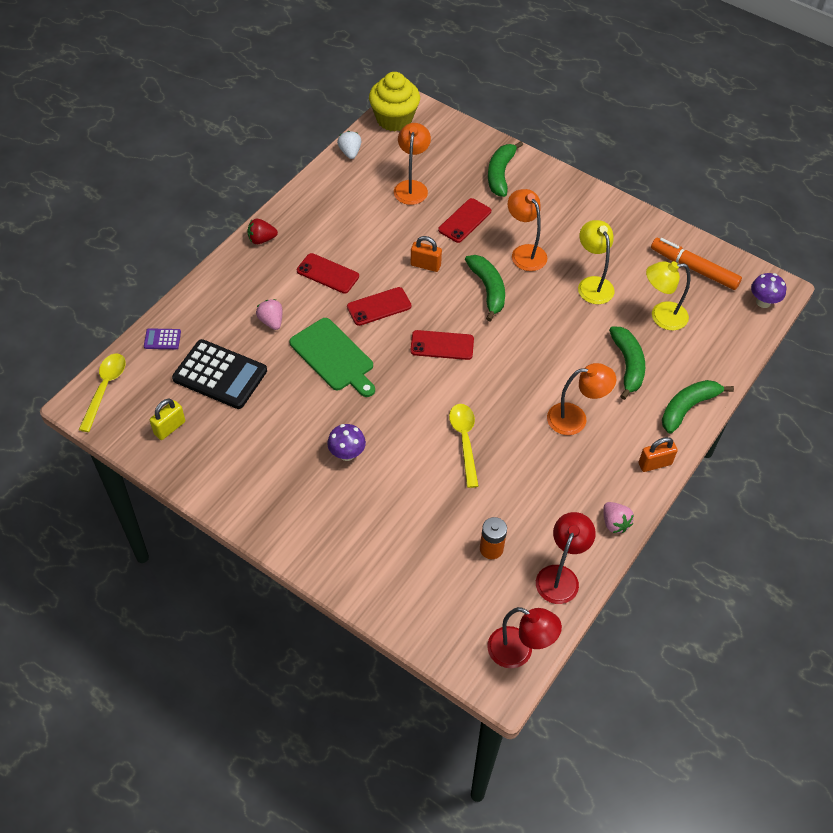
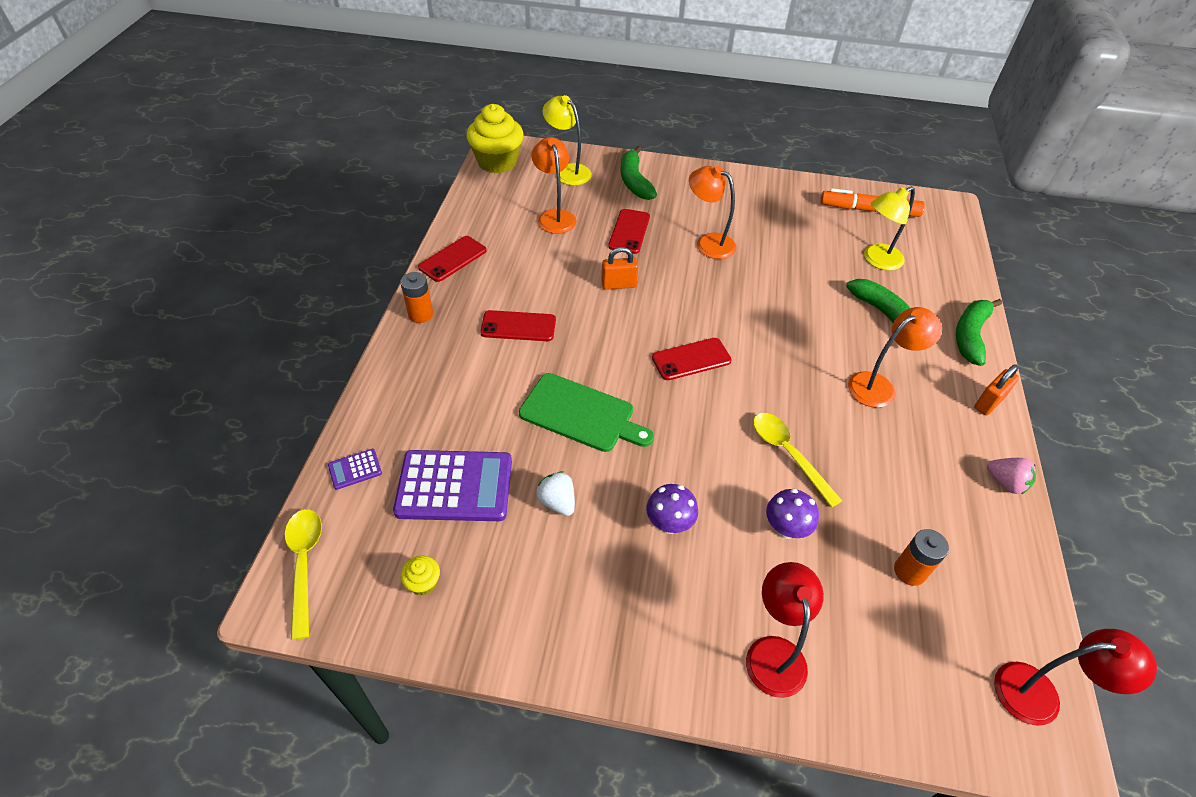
camera: 25 degrees left, 5 degrees down
(170, 428) = (423, 583): yellow padlock -> yellow cupcake
(220, 375) = (454, 486): black calculator -> purple calculator
(261, 239) = (420, 314): red strawberry -> orange battery
(271, 321) = (483, 400): pink strawberry -> none
(350, 152) = (470, 203): white strawberry -> white strawberry (557, 502)
(379, 306) = (597, 342): red phone -> red phone (453, 259)
(488, 289) = (698, 288): green banana -> none
(560, 576) = (1004, 571): red lamp -> red lamp (774, 652)
(592, 284) = (793, 251): yellow lamp -> yellow lamp (568, 171)
(763, 302) = (949, 220): purple mushroom -> purple mushroom (785, 529)

